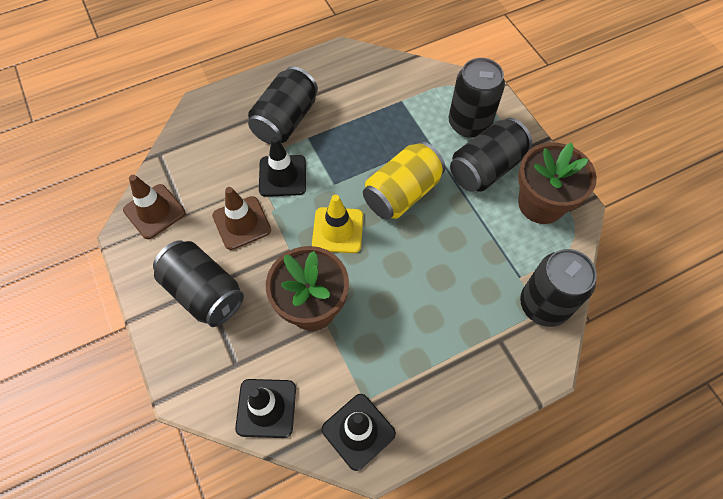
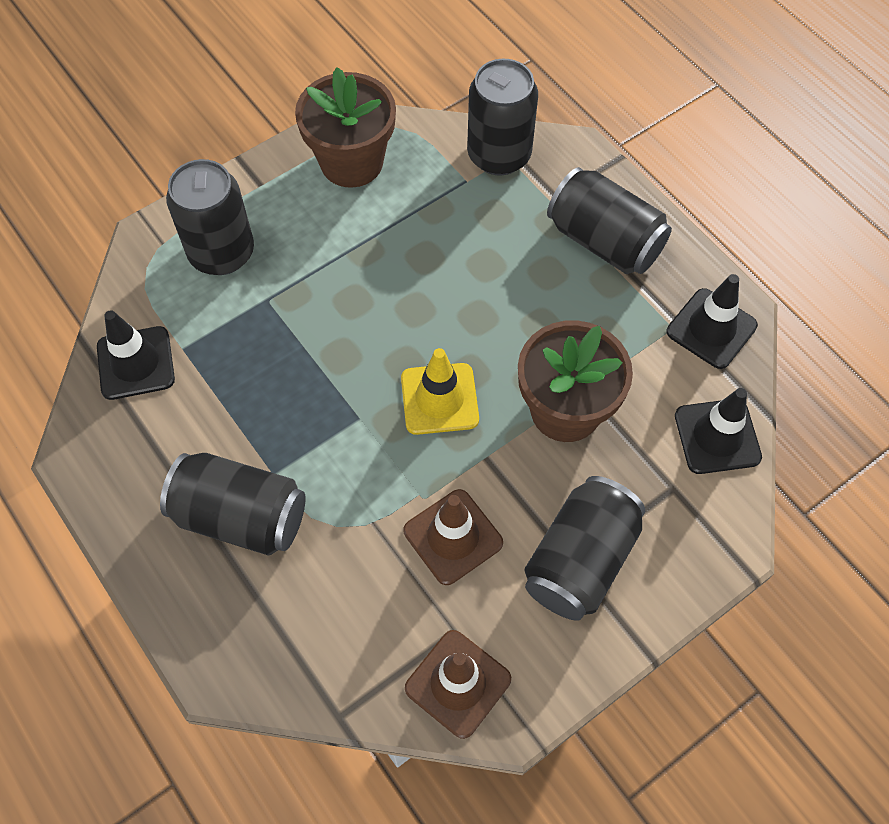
camera: 100 degrees left, 0 degrees up
(282, 176) = (355, 496): black traffic cone -> black traffic cone (136, 363)
(402, 193) = (361, 325): yellow can -> none
(486, 168) = (302, 227): black can -> black can (604, 241)

